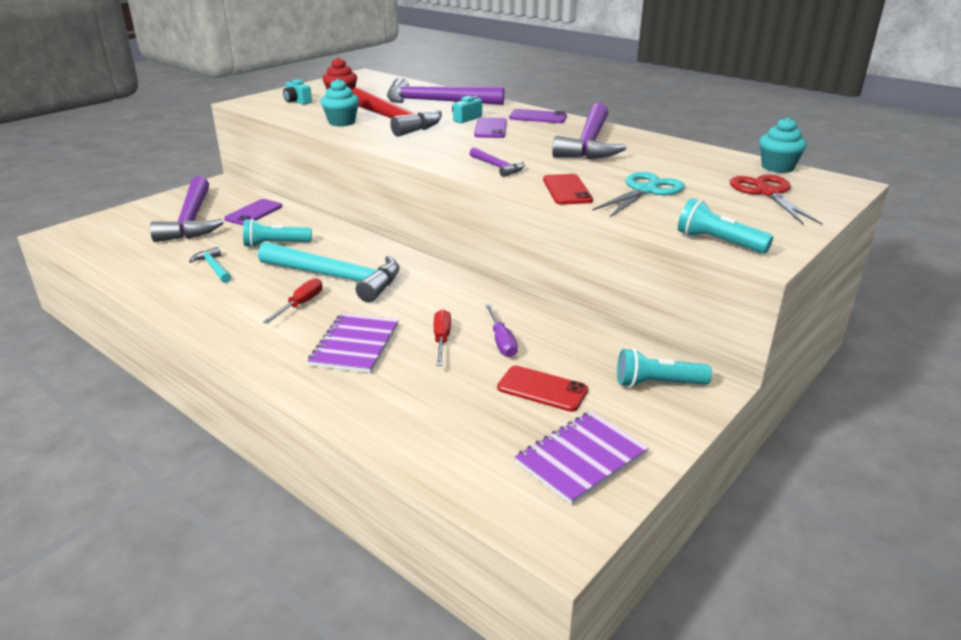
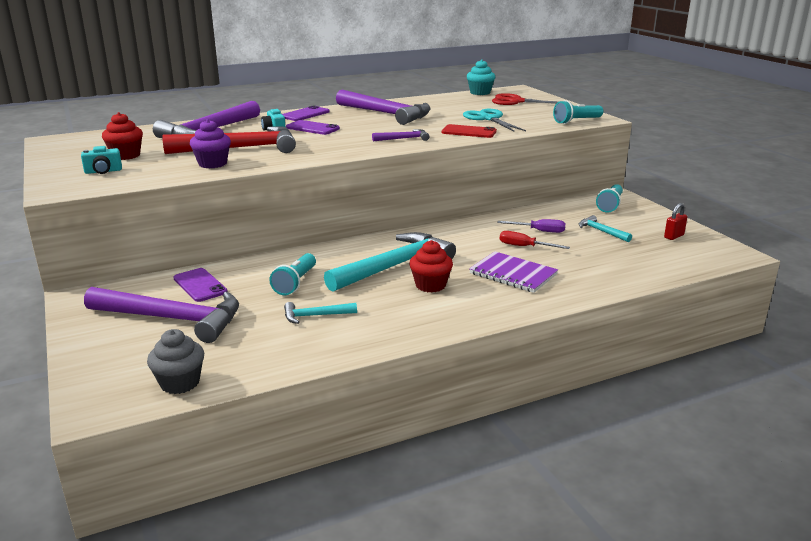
camera: 65 degrees left, 5 degrees down
(93, 249) = (180, 383): none -> grey cupcake
(301, 304) = (430, 285): red screwdriver -> red cupcake
(342, 122) = (212, 164): turquoise cupcake -> purple cupcake
(542, 389) = (601, 231): red phone -> turquoise hammer
(581, 458) = (674, 236): purple notebook -> red padlock

